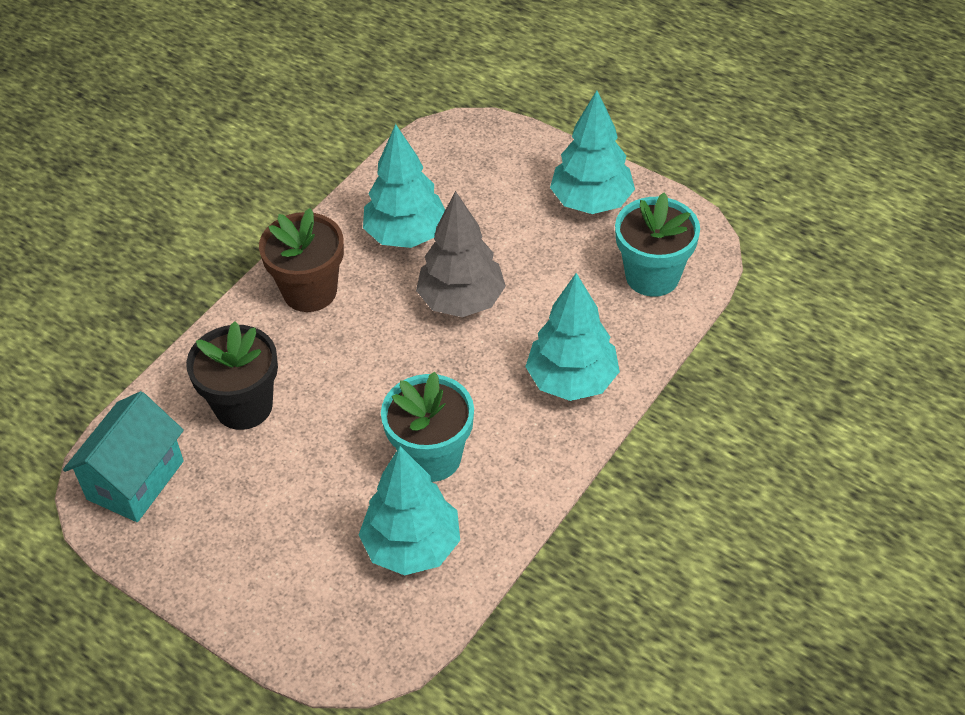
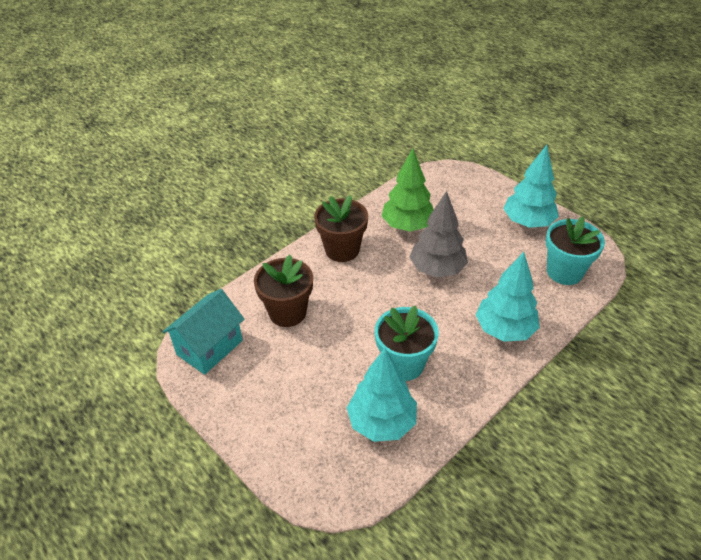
camera: 10 degrees right, 5 degrees down
(243, 406) = (287, 312): black flower pot -> brown flower pot
(406, 235) = (407, 225): turquoise tree -> green tree

